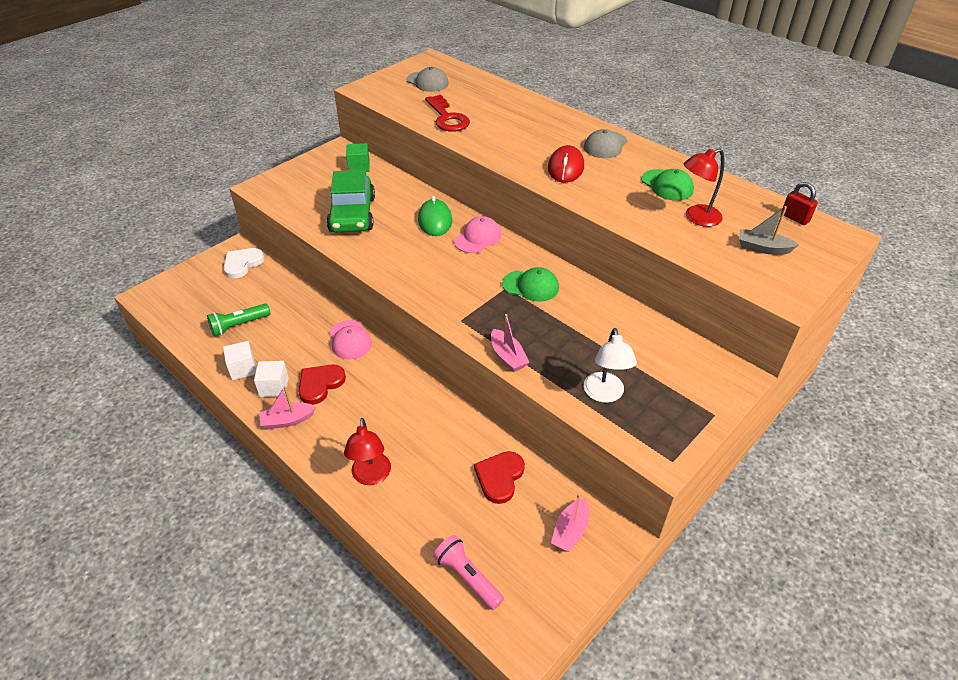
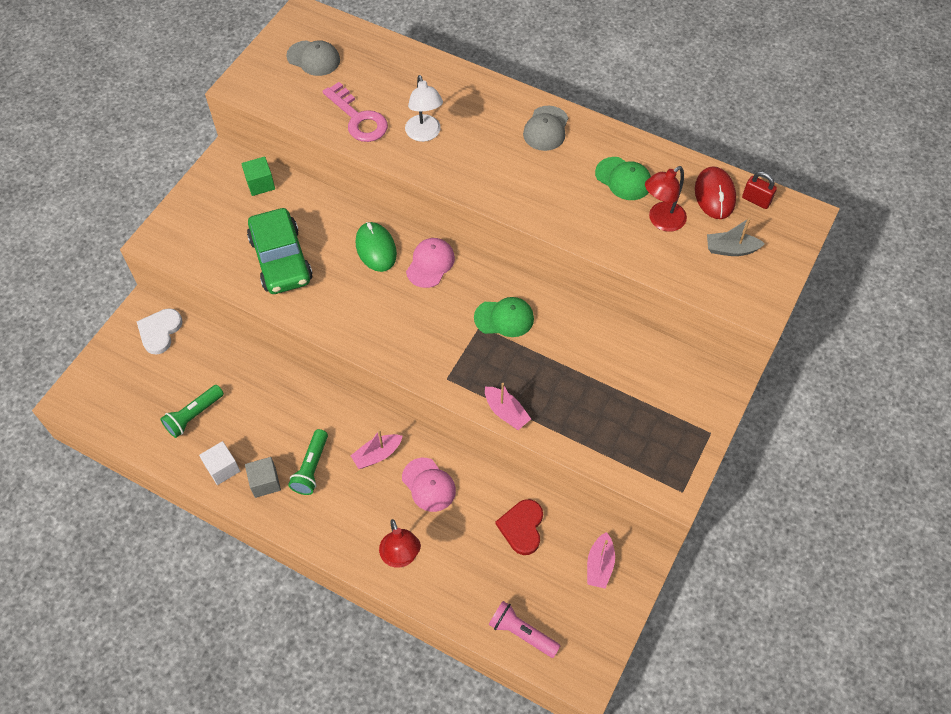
camera: 15 degrees left, 15 degrees up
(274, 387) = (265, 482): white cube -> grey cube
(287, 420) = (295, 517): pink boat -> pink boat (377, 455)
(320, 384) = (311, 467): red heart -> green flashlight
(350, 340) = (321, 406): pink cap -> pink cap (429, 485)
(447, 118) = (358, 118): red key -> pink key
(565, 168) = (512, 174): red mouse -> red mouse (714, 195)
(604, 394) = (608, 434): white lamp -> white lamp (424, 134)

